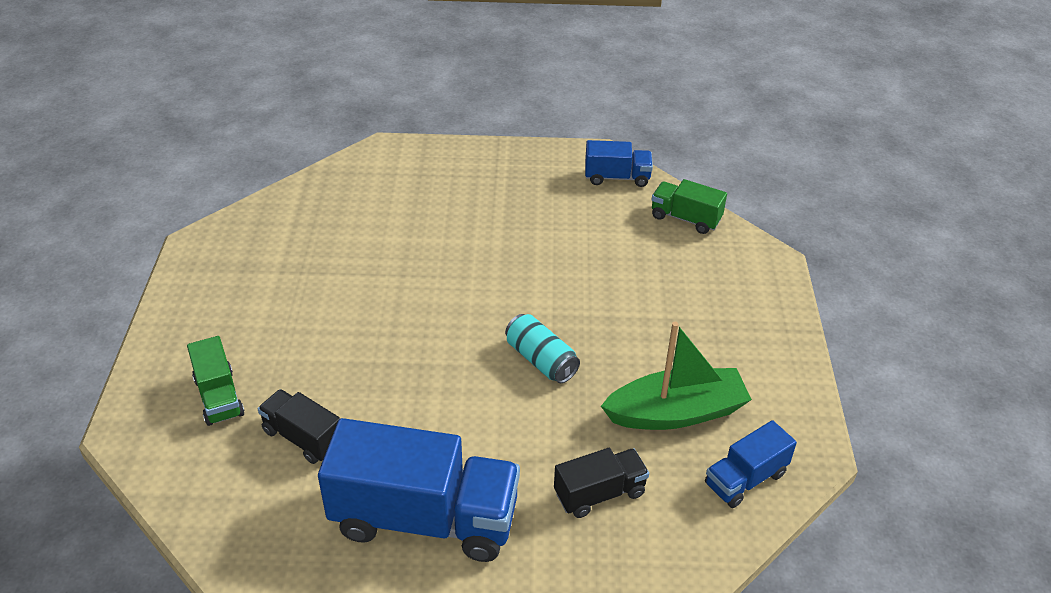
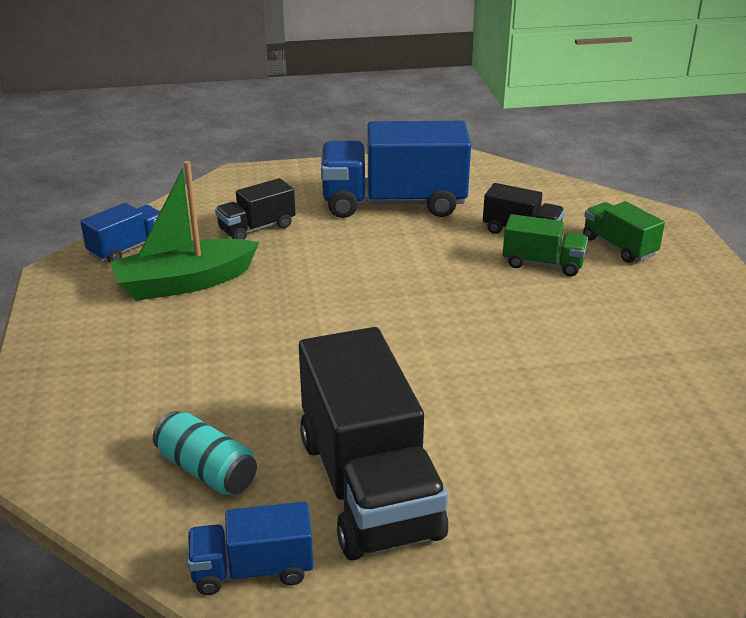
camera: 170 degrees right, 10 degrees down
(541, 360) = (327, 306): turquoise can -> turquoise can (207, 470)
(543, 209) = (368, 486): none -> black truck
(685, 218) = (138, 503): green truck -> green truck (542, 263)

